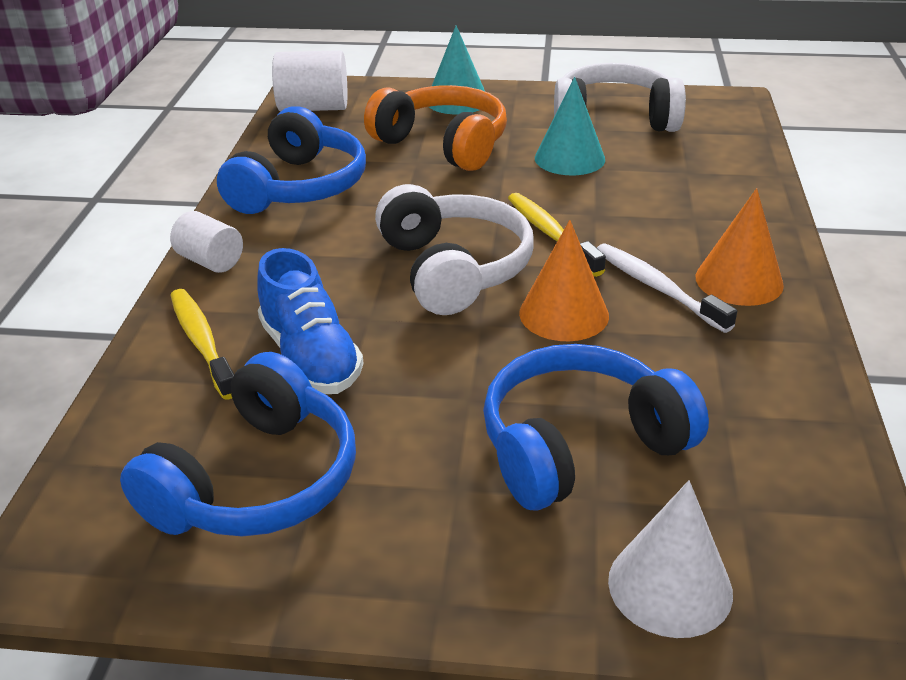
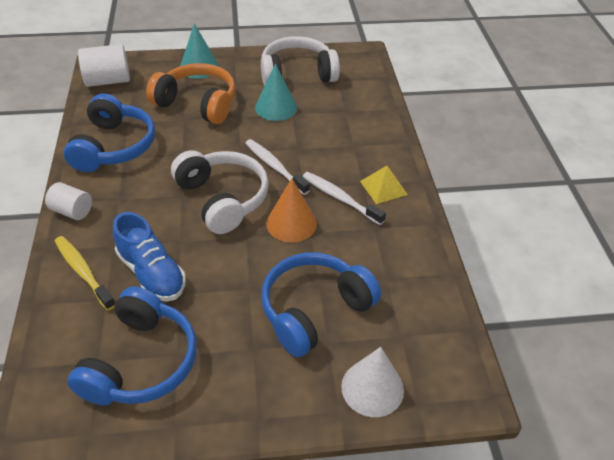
camera: 15 degrees left, 10 degrees up
(551, 234) = (275, 167): yellow toothbrush -> white toothbrush
(739, 280) = (383, 187): orange cone -> yellow pyramid

